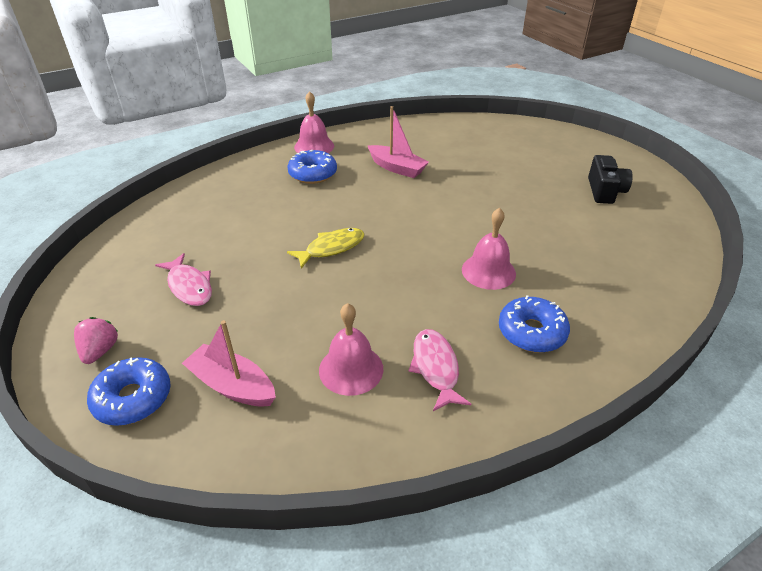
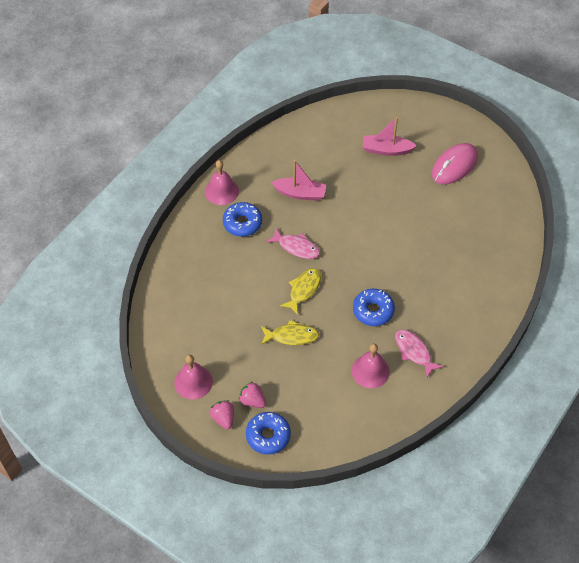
camera: 25 degrees left, 15 degrees up
(157, 344) = (252, 401): none -> pink strawberry
(189, 286) = (236, 355): pink fish -> pink fish (296, 247)
(232, 385) = (314, 407): pink boat -> pink boat (386, 150)
(276, 289) = (292, 336): none -> yellow fish
(488, 271) = (410, 271): pink bell -> pink bell (193, 382)
(531, 332) = (453, 307): blue donut -> blue donut (373, 311)
(605, 191) = (454, 166): black camera -> pink mouse

